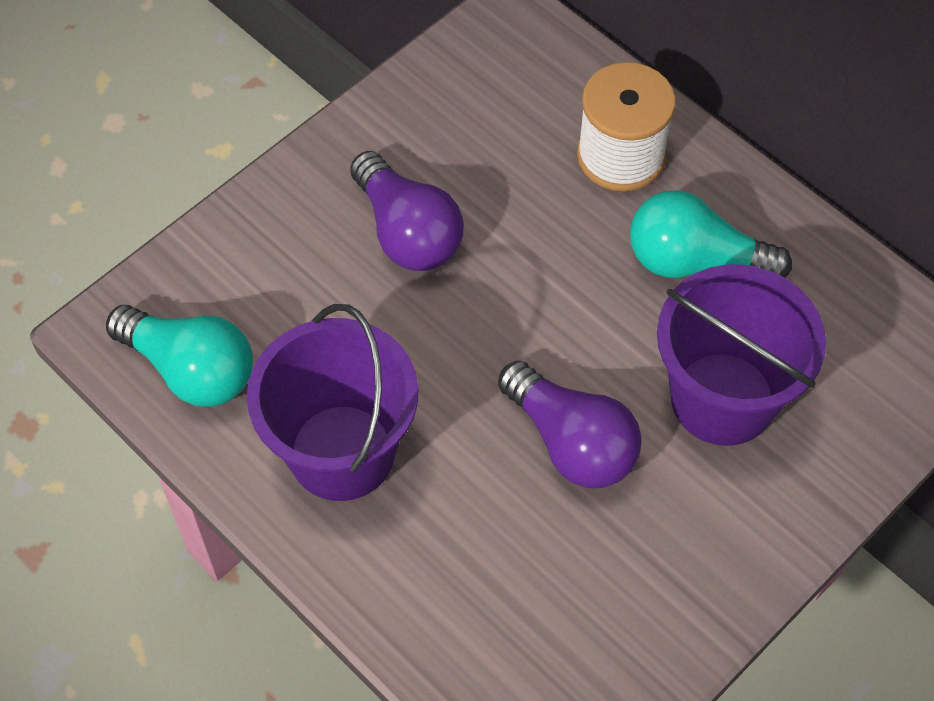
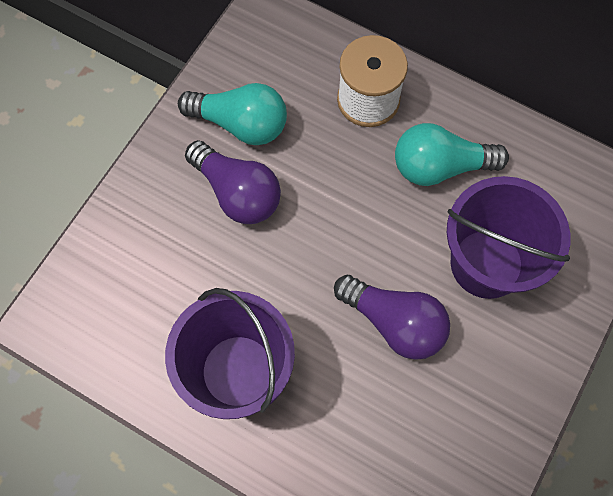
camera: 15 degrees left, 10 degrees up
(190, 369) = (113, 336): turquoise light bulb -> turquoise light bulb (240, 124)

